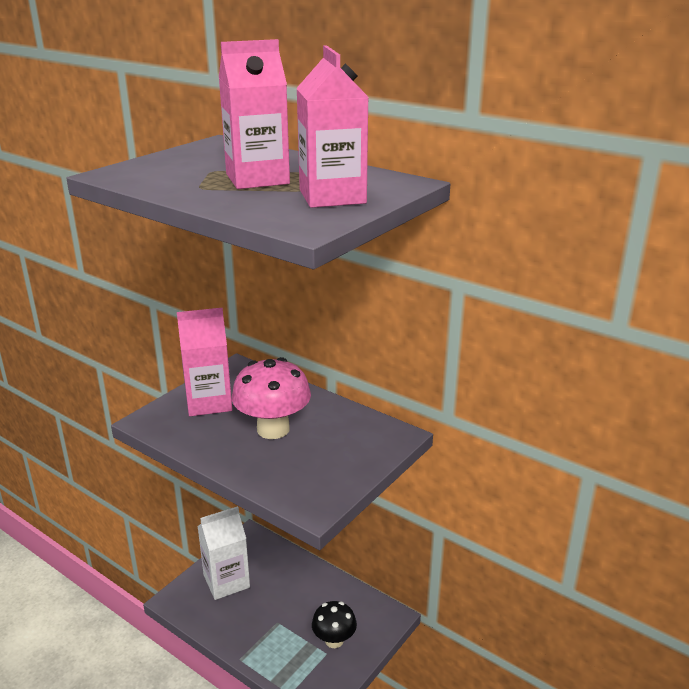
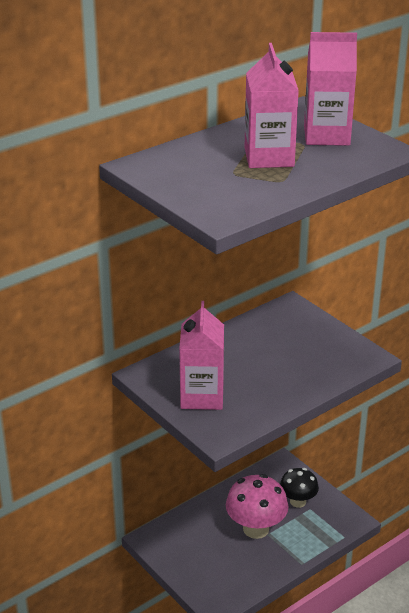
camera: 75 degrees left, 5 degrees up
(226, 581) = (206, 563): white carton -> none
(273, 429) = (261, 364): pink mushroom -> pink mushroom (256, 529)

